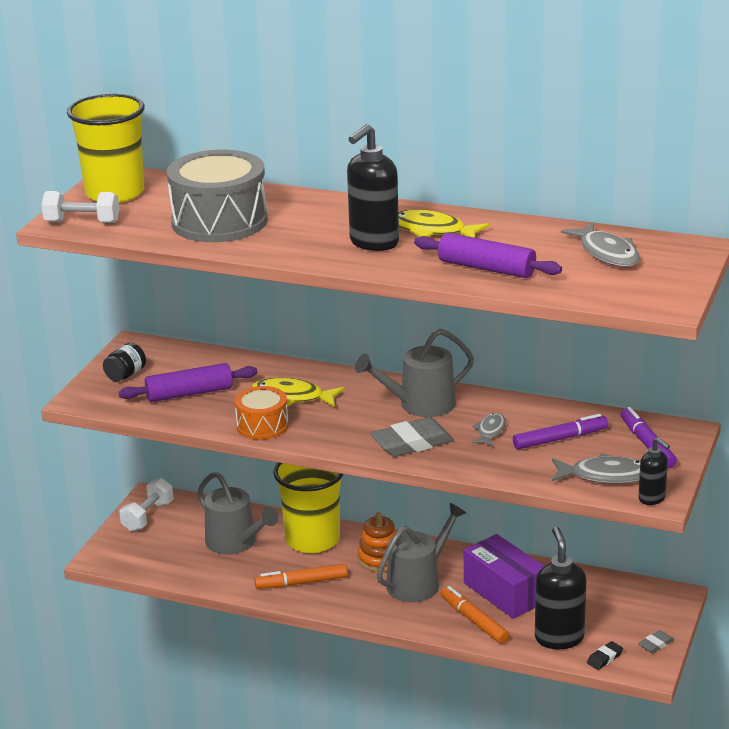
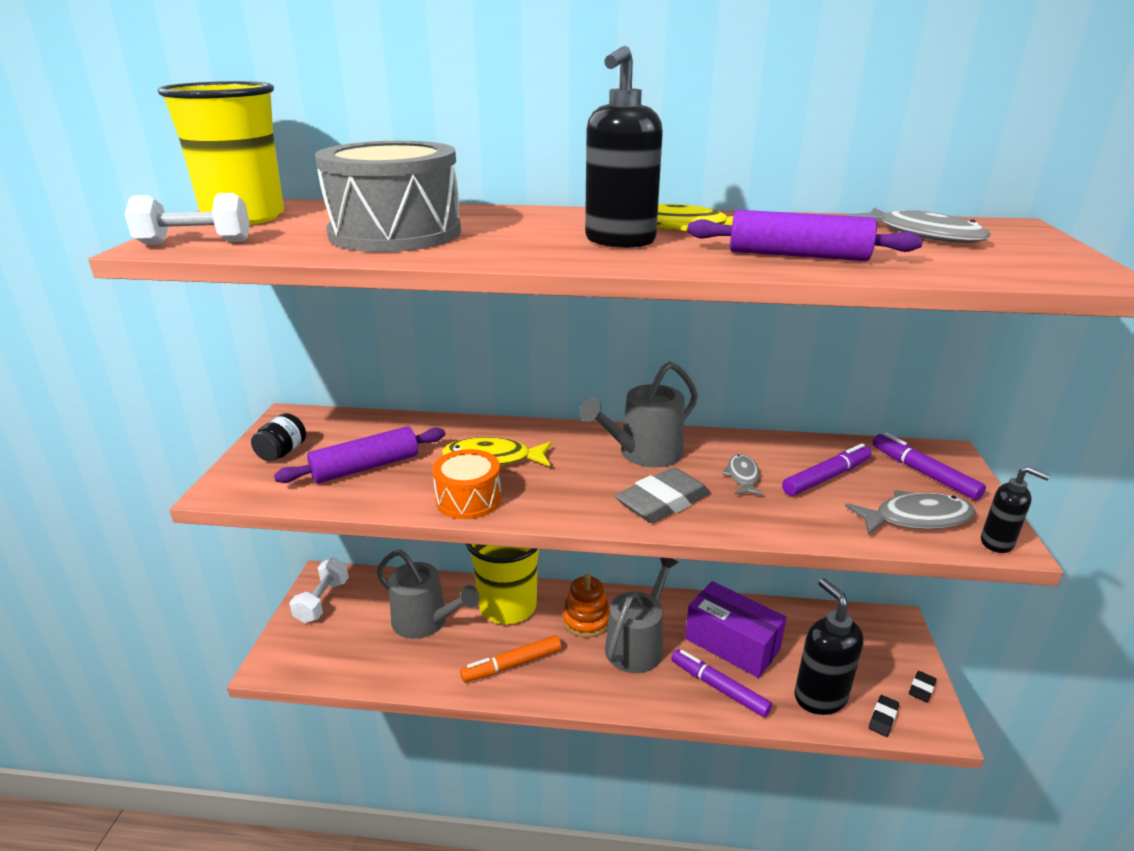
camera: 15 degrees left, 0 degrees up
(474, 620) = (719, 687): orange marker -> purple marker
(656, 644) = (921, 689): grey eraser -> black eraser

